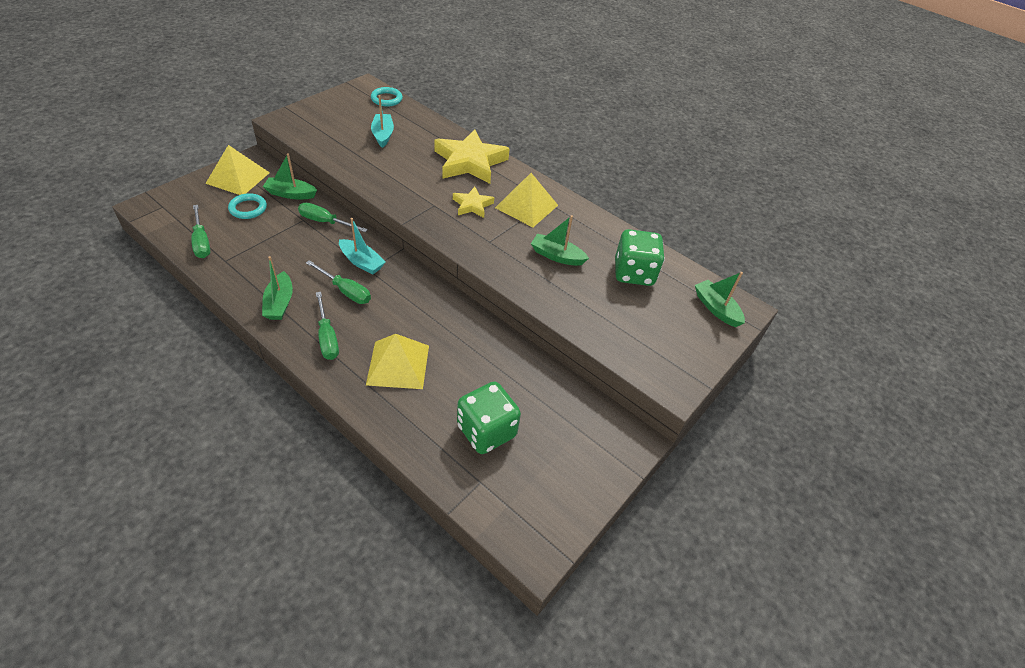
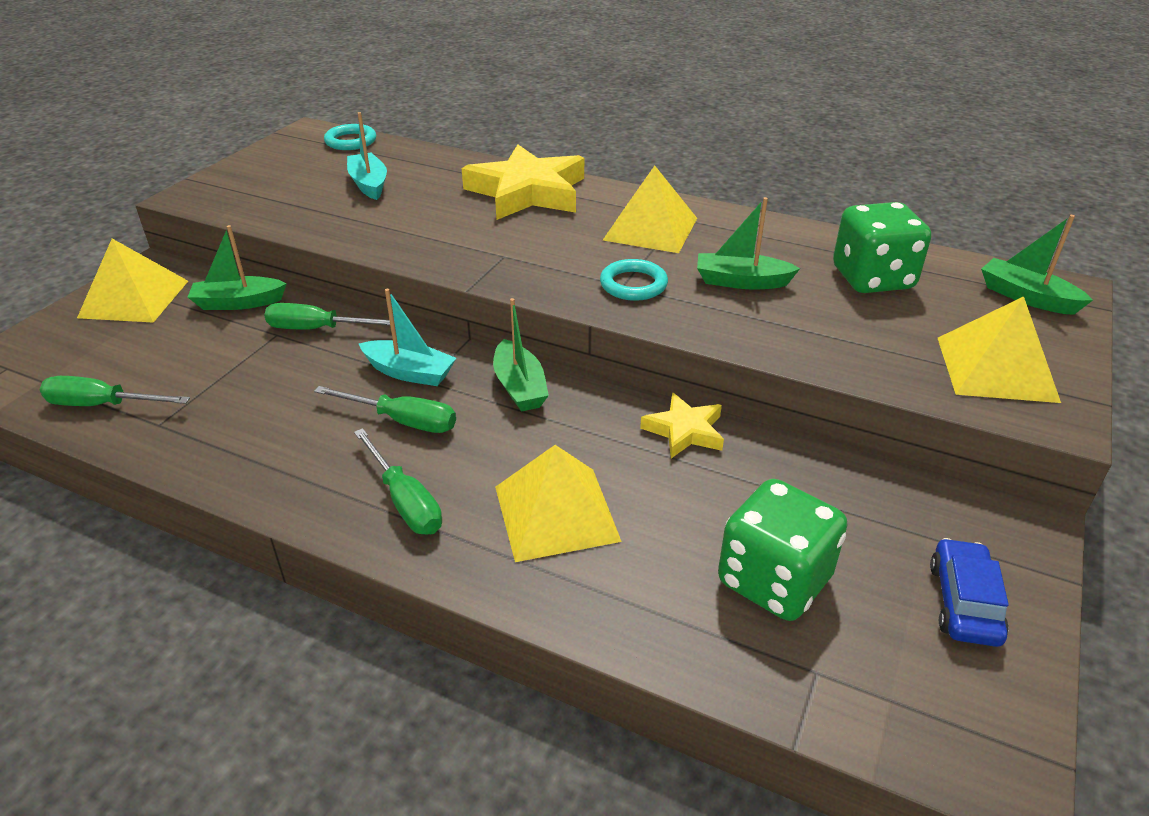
camera: 10 degrees left, 10 degrees down
(202, 242) = (102, 405): green screwdriver -> green screwdriver turned 135 degrees clockwise
(248, 208) = (170, 338): turquoise ring -> turquoise ring (633, 284)
(280, 303) = (290, 467): green boat -> green boat (519, 387)
(472, 205) = (566, 244): yellow star -> yellow star (685, 431)
(575, 470) = (964, 602): none -> blue car
(663, 349) = (996, 369): none -> yellow pyramid

